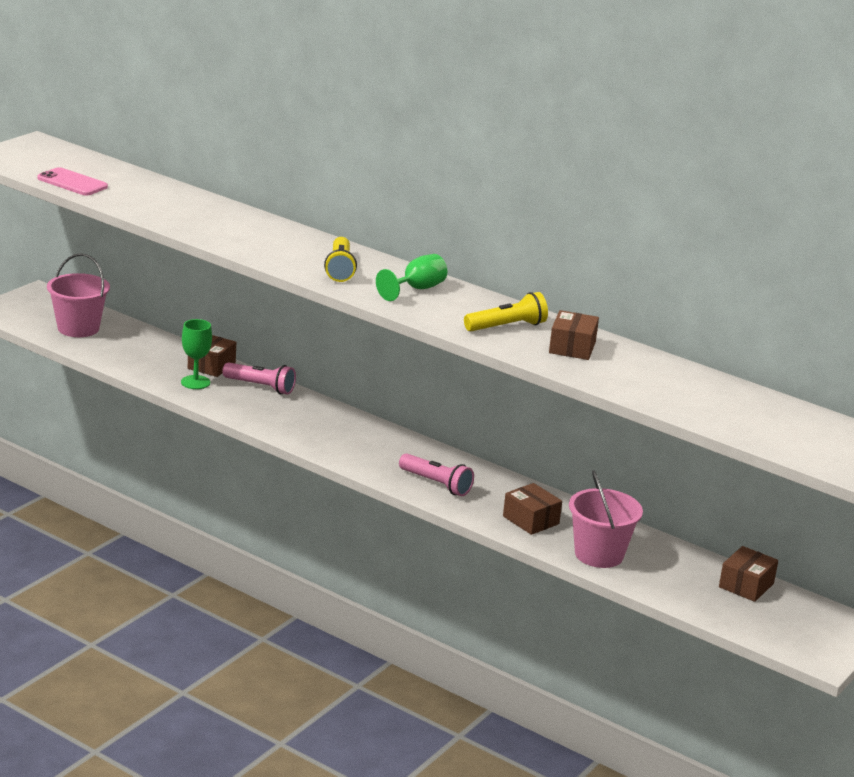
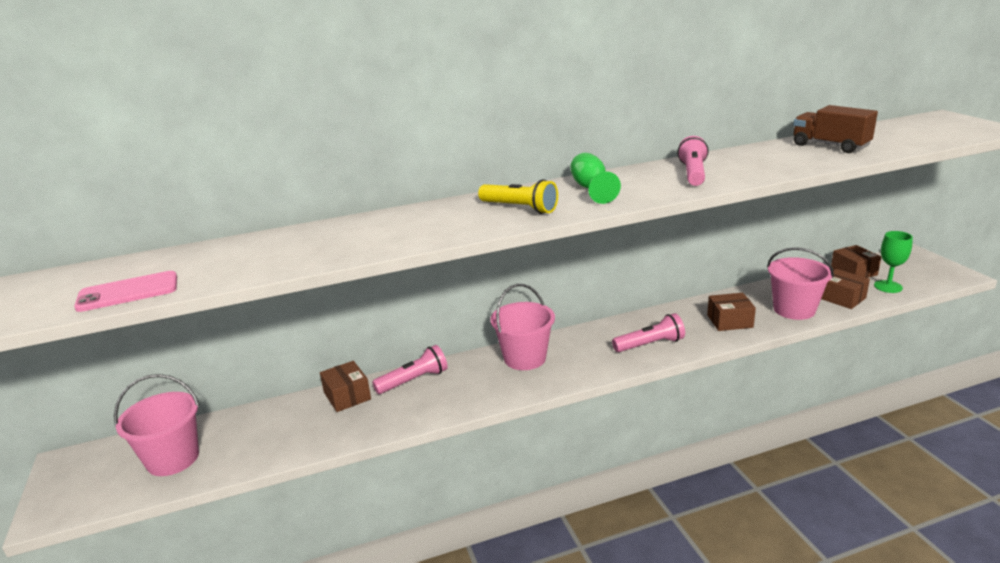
camera: 50 degrees left, 0 degrees up
(195, 382) = (367, 415): green goblet -> green goblet (888, 286)
(346, 427) = (524, 358): none -> pink bucket
(507, 327) = (693, 174): yellow flashlight -> pink flashlight
(572, 347) = (746, 162): brown box -> brown box (841, 298)
(677, 385) = (830, 146): none -> brown truck

